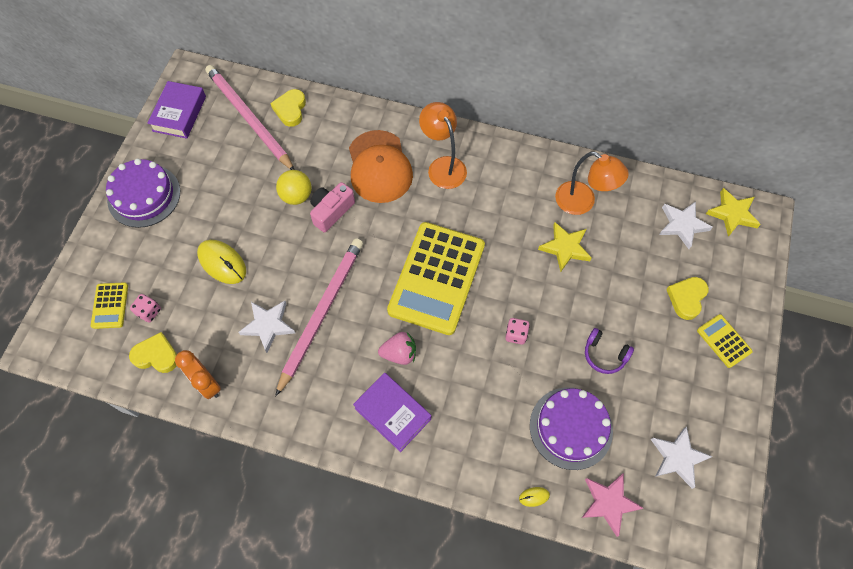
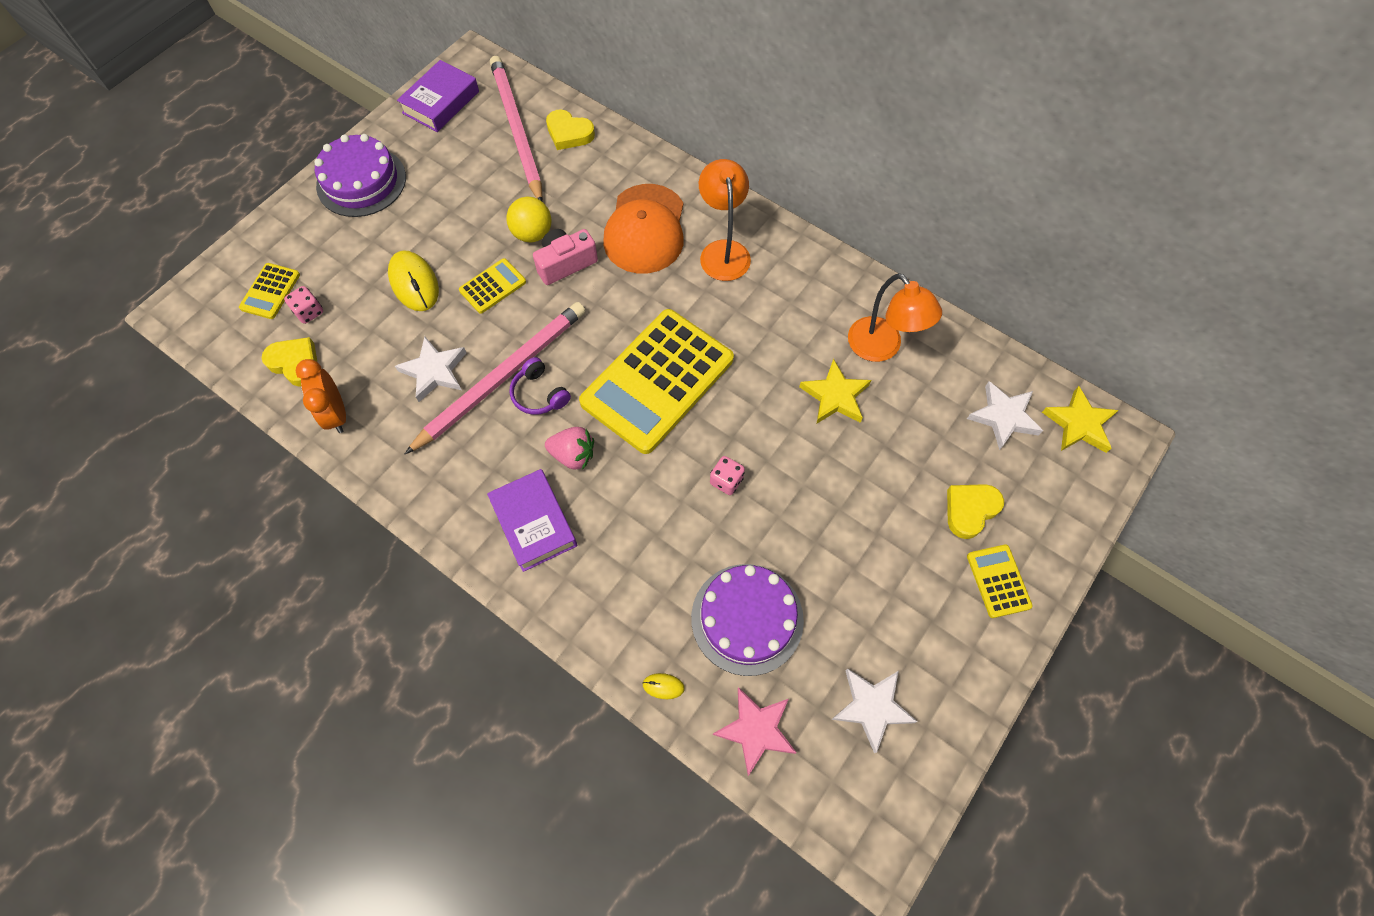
camera: 20 degrees right, 0 degrees up
(284, 246) = (492, 286): none -> yellow calculator
(290, 109) = (569, 133): yellow heart -> yellow heart turned 90 degrees counterclockwise
(604, 354) = (830, 544): purple headphones -> purple headphones (539, 394)

